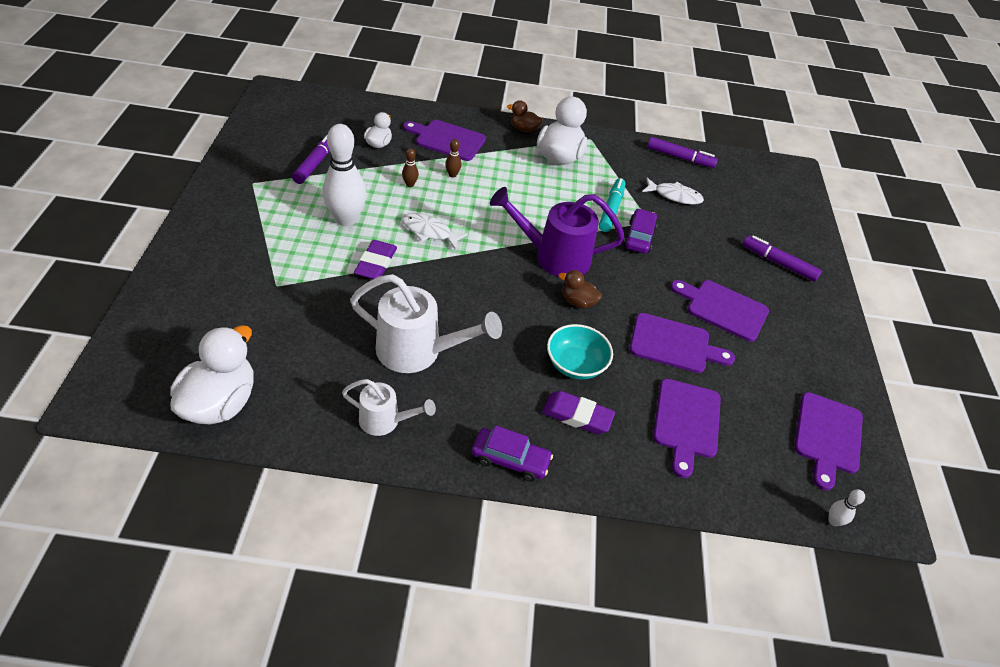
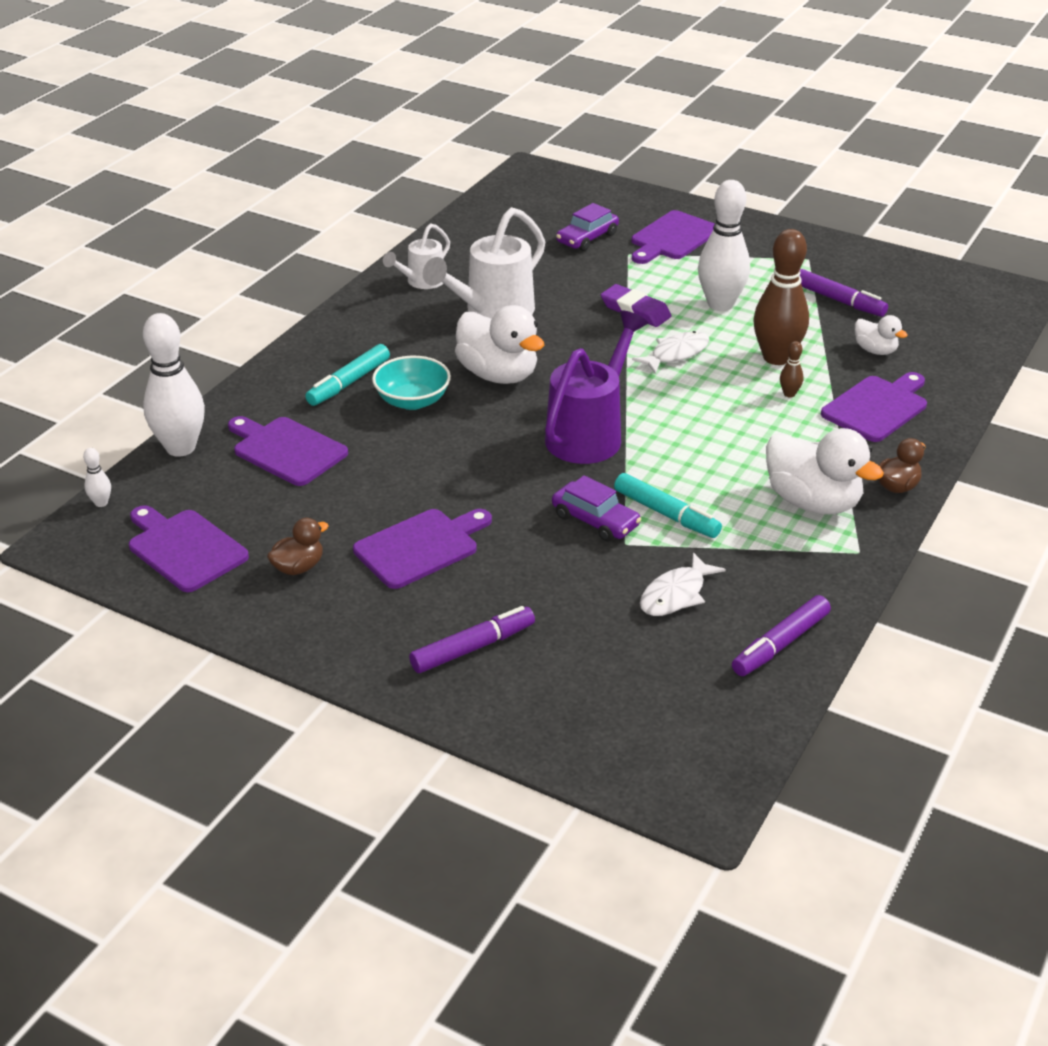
camera: 120 degrees right, 10 degrees down
(220, 403) = (495, 215): white duck -> white duck (498, 375)
(410, 184) = (776, 358): brown bowling pin -> brown bowling pin, size x2.40
(510, 459) = (332, 334): purple car -> purple car (587, 238)
(577, 416) = (349, 383): purple eraser -> turquoise marker
(578, 302) = (502, 429): brown duck -> brown duck (298, 567)
(674, 344) = (392, 481): purple cutting board -> purple cutting board (672, 238)
(735, 499) = (180, 448): none -> white bowling pin

